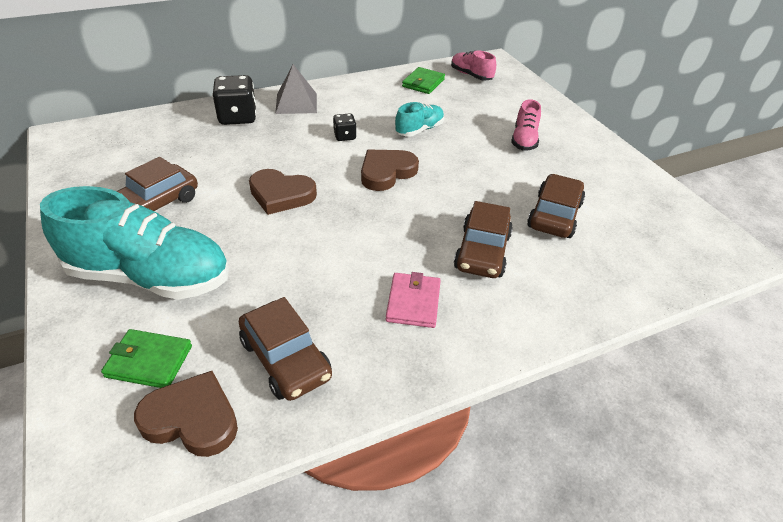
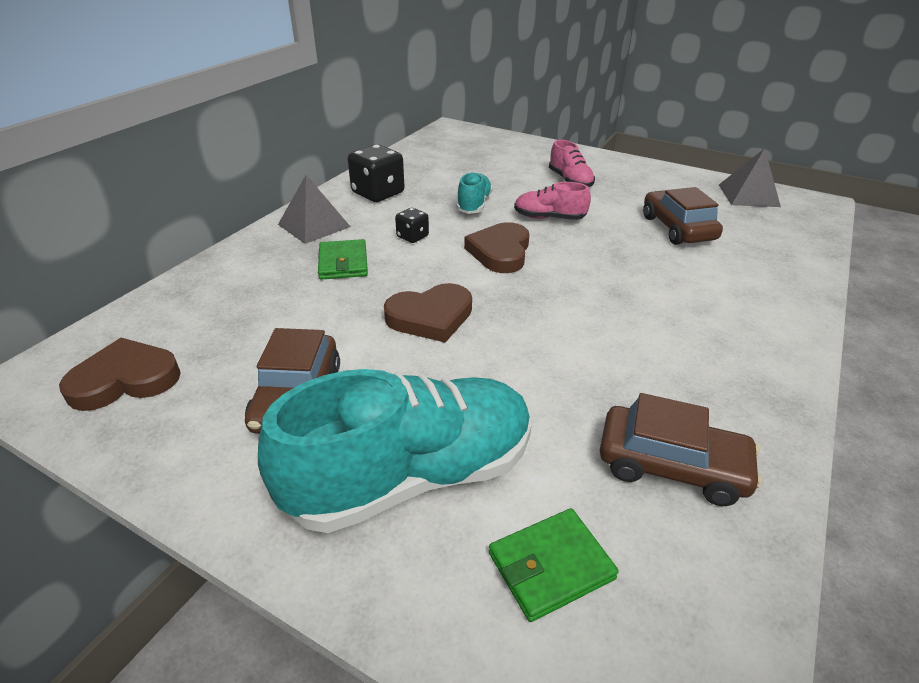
camera: 35 degrees left, 5 degrees down
(192, 418) = (683, 589): brown heart -> brown heart (125, 380)
(237, 117) = (264, 263): black dice -> black dice (378, 193)
(413, 302) = (689, 349): pink wallet -> none
(423, 83) = (417, 165): green wallet -> green wallet (343, 263)
(471, 75) = (450, 145): pink shoe -> pink shoe (549, 218)
(482, 252) = (673, 280): brown car -> none
(675, 217) = (748, 195): none -> grey pyramid

